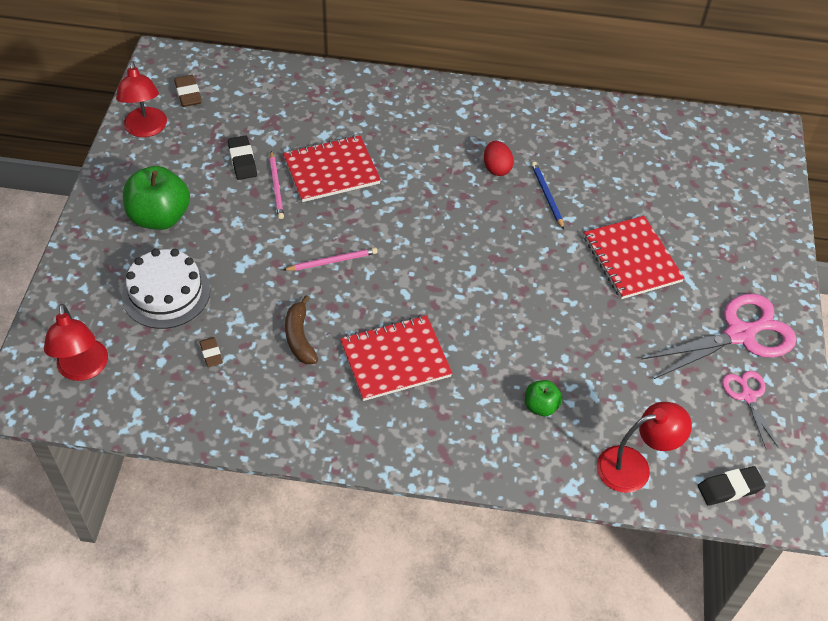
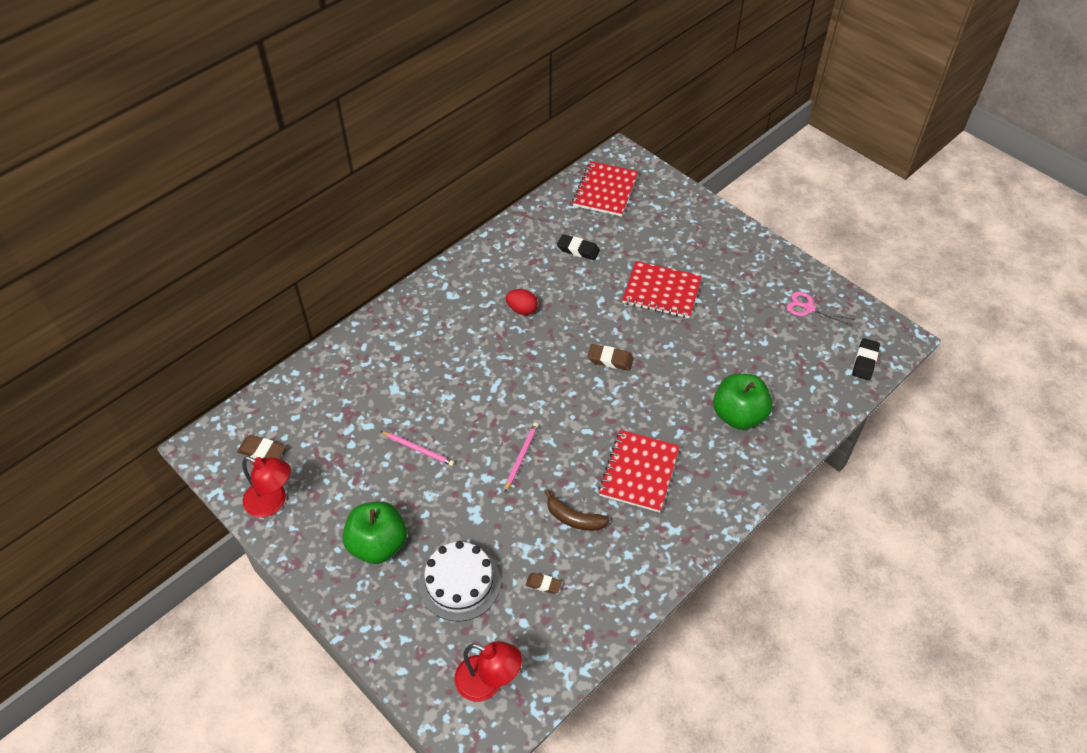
camera: 50 degrees left, 0 degrees up
(242, 161) = (370, 456): black eraser -> black eraser (578, 250)
(331, 171) = (434, 405): red notebook -> red notebook (605, 190)
(505, 265) = (610, 360): none -> brown eraser
(541, 406) = (738, 415): green apple -> green apple, size x1.96
(547, 196) = (571, 299): blue pencil -> none
(634, 466) = (817, 397): red lamp -> none
(740, 334) = (761, 280): pink scissors -> none

